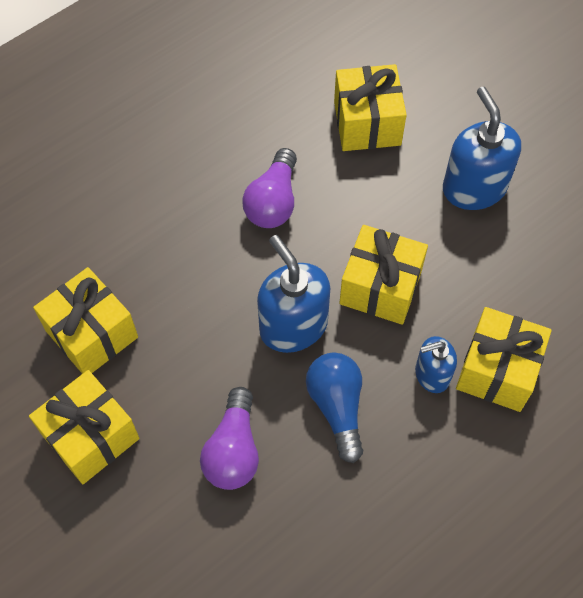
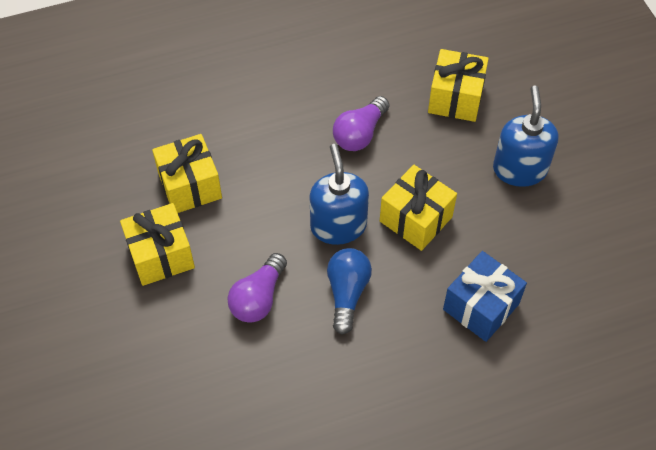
camera: 20 degrees right, 5 degrees down
(432, 374) = (429, 293): blue soap dispenser -> none
(497, 370) = (481, 306): yellow gift -> blue gift

